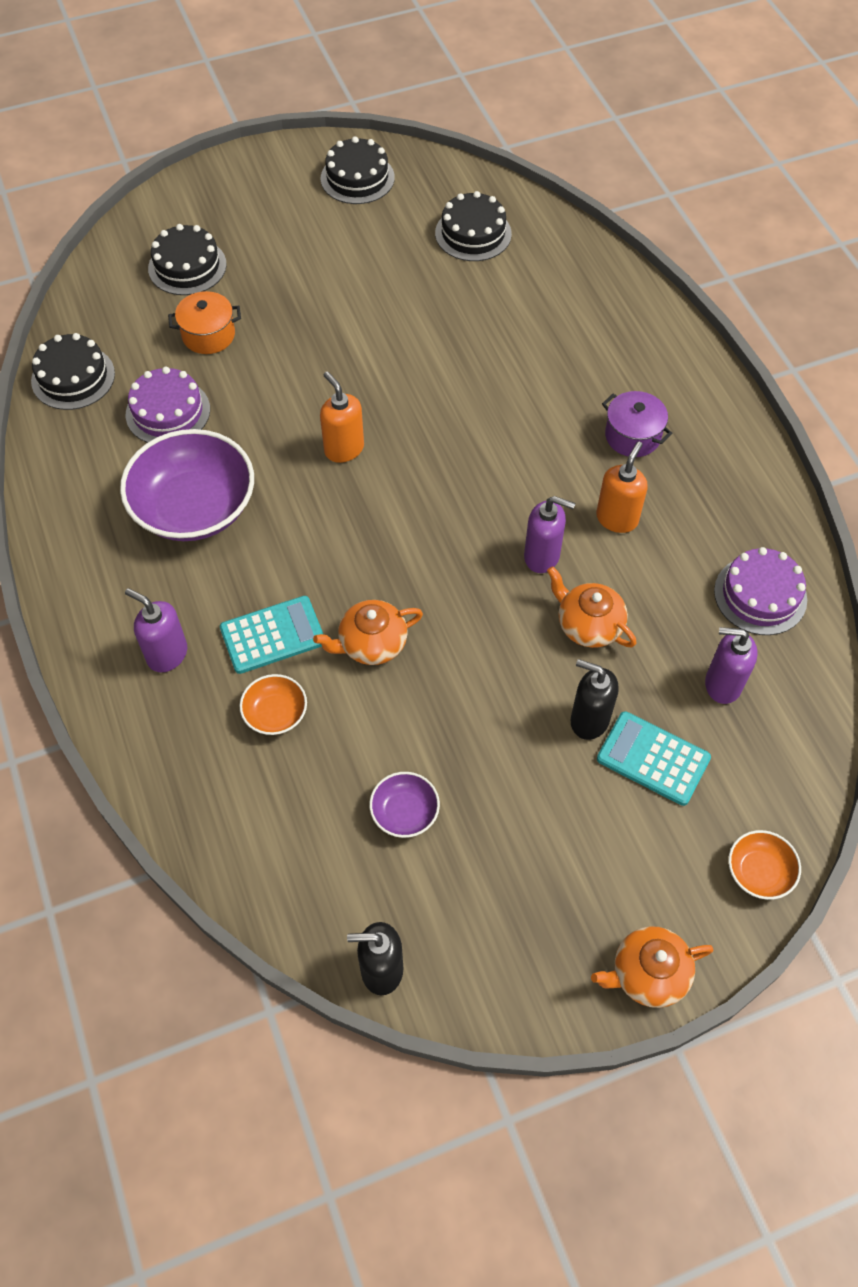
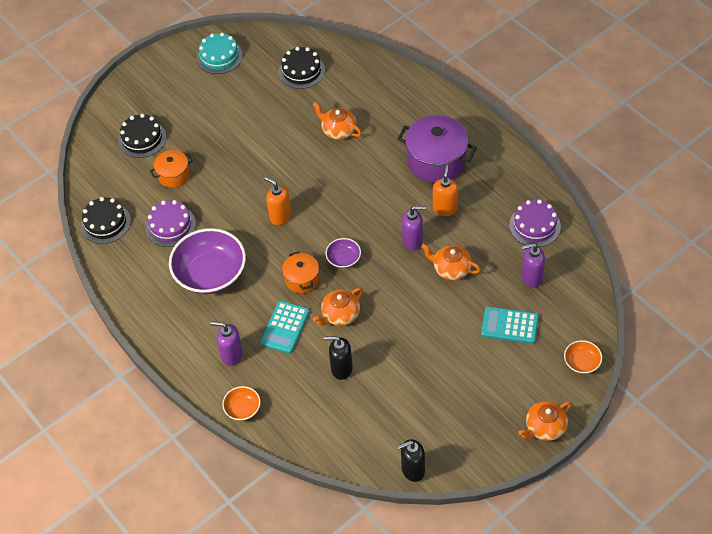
camera: 15 degrees left, 5 degrees down
(272, 635) = (285, 327): turquoise calculator -> turquoise calculator turned 150 degrees clockwise
(275, 713) = (304, 366): orange bowl -> orange bowl (242, 409)
(334, 563) = (302, 279): none -> orange pot
(357, 178) = (219, 57): black cake -> turquoise cake
(404, 812) = (393, 393): purple bowl -> purple bowl (343, 259)
(492, 341) = (338, 130): none -> orange teapot
(589, 720) = (470, 317): black soap dispenser -> black soap dispenser (341, 369)
(632, 436) = (436, 161): purple pot -> purple pot, size x1.80

